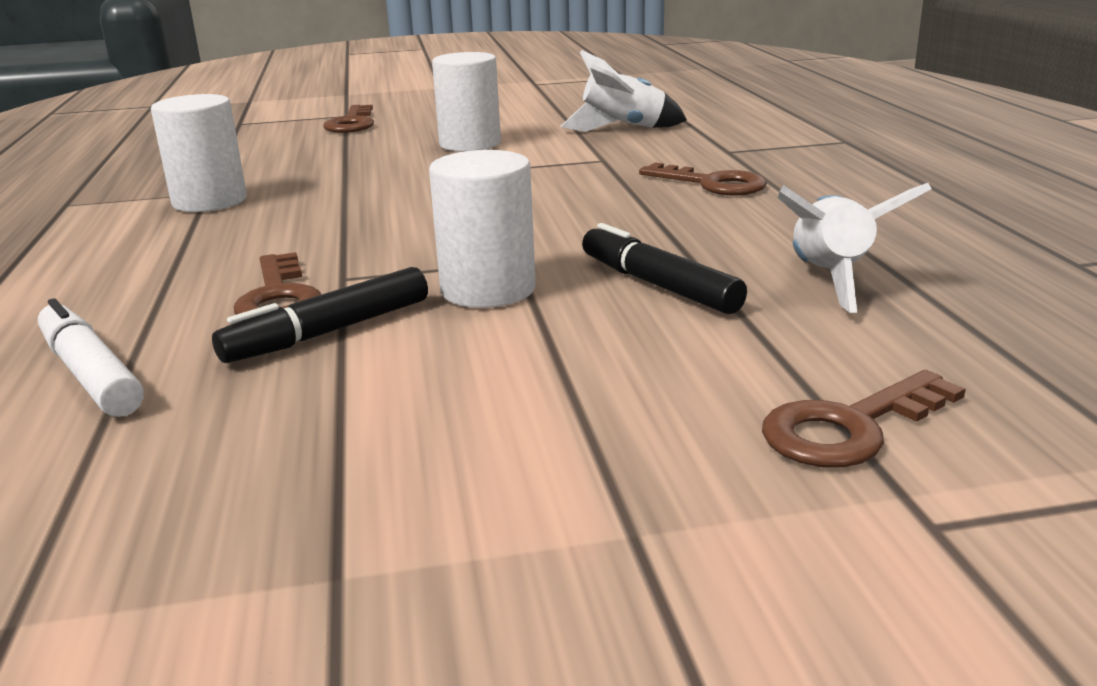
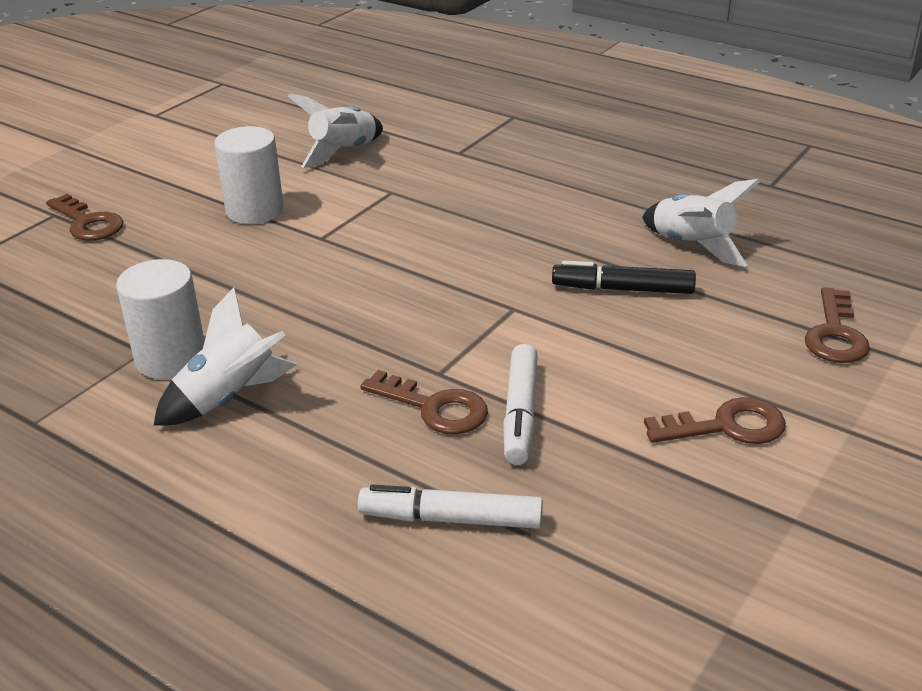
camera: 45 degrees left, 10 degrees up
(180, 234) = (229, 398): none -> white rocket
(329, 332) = (520, 413): black marker -> white marker
(488, 290) = (543, 337): white cylinder -> none
(712, 184) = (505, 190): brown key -> brown key (726, 426)

